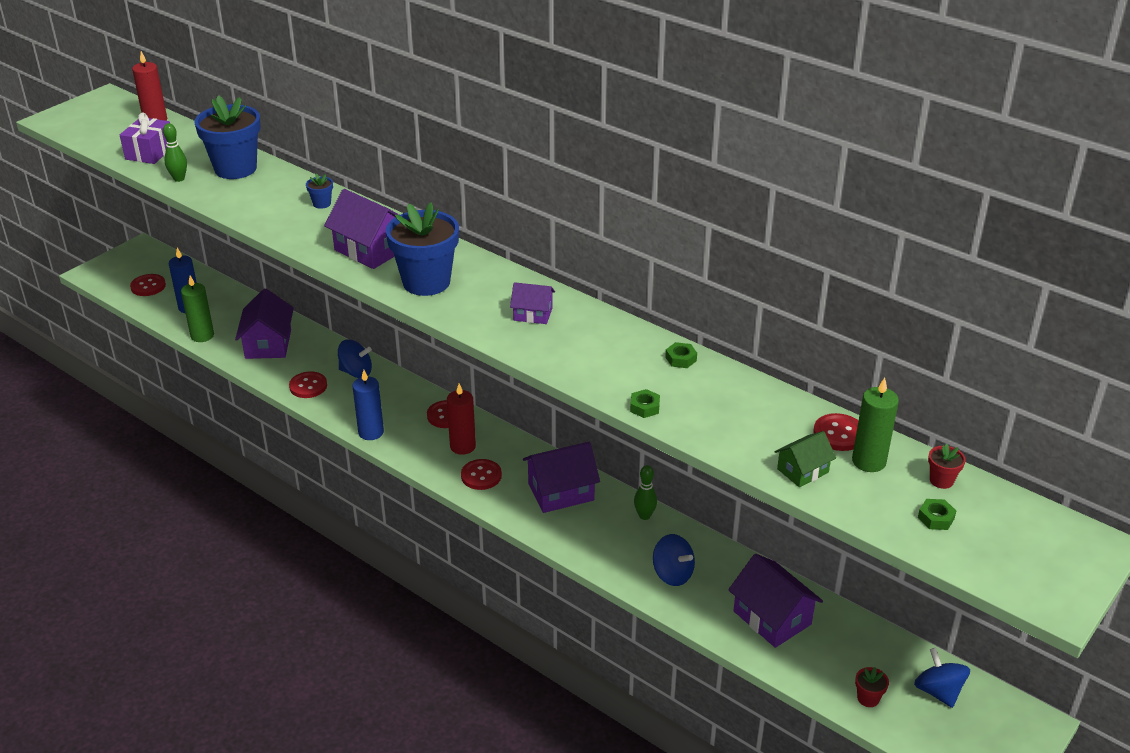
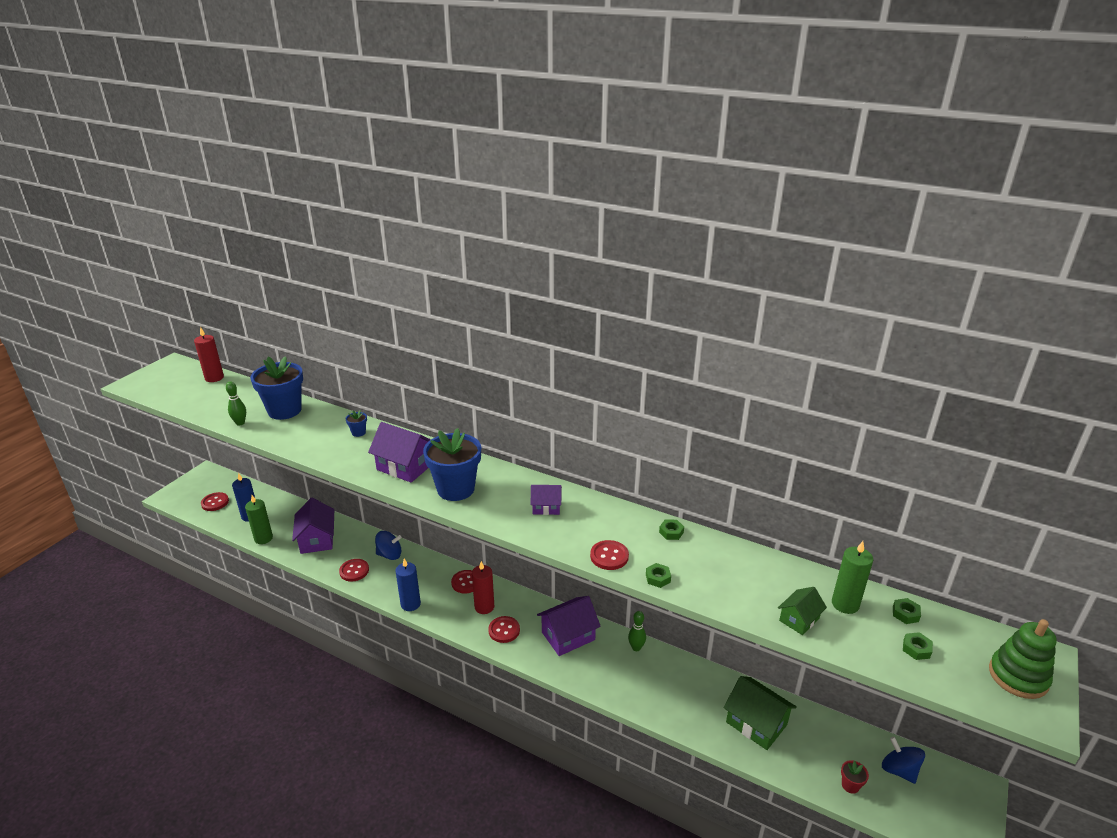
camera: 10 degrees left, 5 degrees down
(150, 152) = (213, 404): purple gift -> none
(672, 574) = (671, 696): blue spinning top -> none
(772, 618) = (756, 723): purple house -> green house
(839, 434) = (813, 583): red button -> red button (609, 556)
(941, 480) = (905, 614): red flower pot -> green nut
(1050, 561) = (1018, 676): none -> green stacking toy

